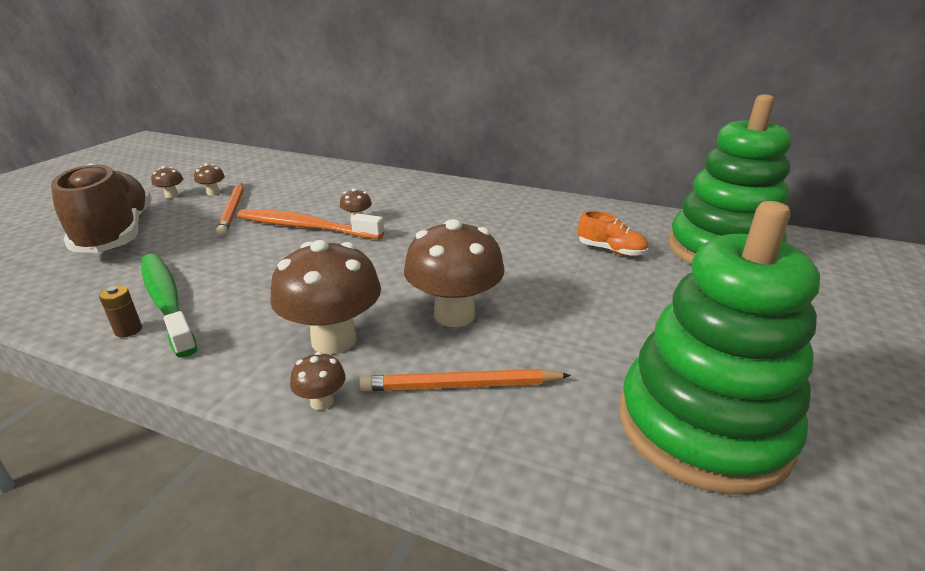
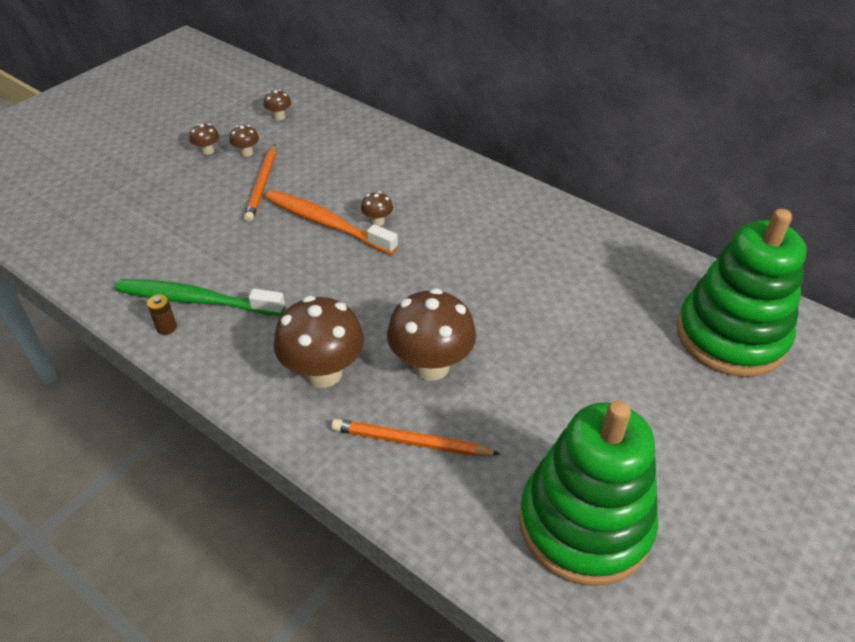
camera: 15 degrees right, 15 degrees up
(117, 234) = (157, 203): brown shoe -> none
(166, 301) = (196, 300): green toothbrush -> green toothbrush turned 60 degrees counterclockwise
(322, 402) = (302, 432): brown mushroom -> brown mushroom (279, 117)
(611, 250) = (614, 313): orange shoe -> none

